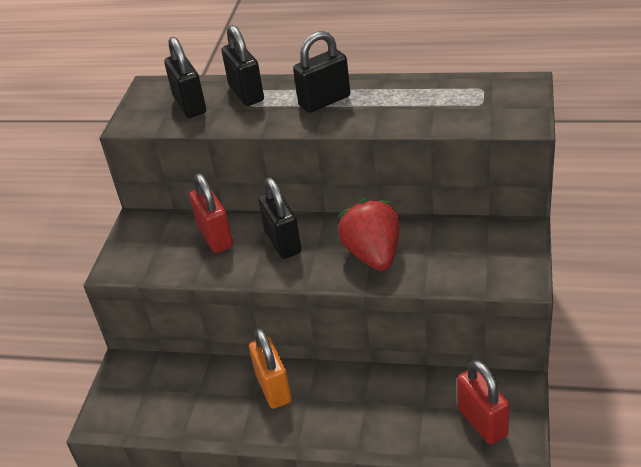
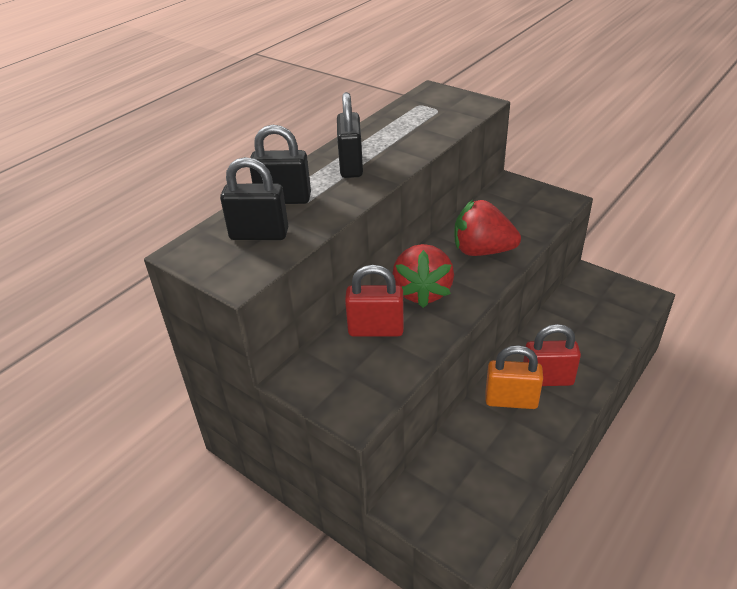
camera: 65 degrees left, 0 degrees up
(283, 242) = (422, 292): black padlock -> red strawberry
(482, 422) = (613, 302): red padlock -> red padlock (547, 379)

